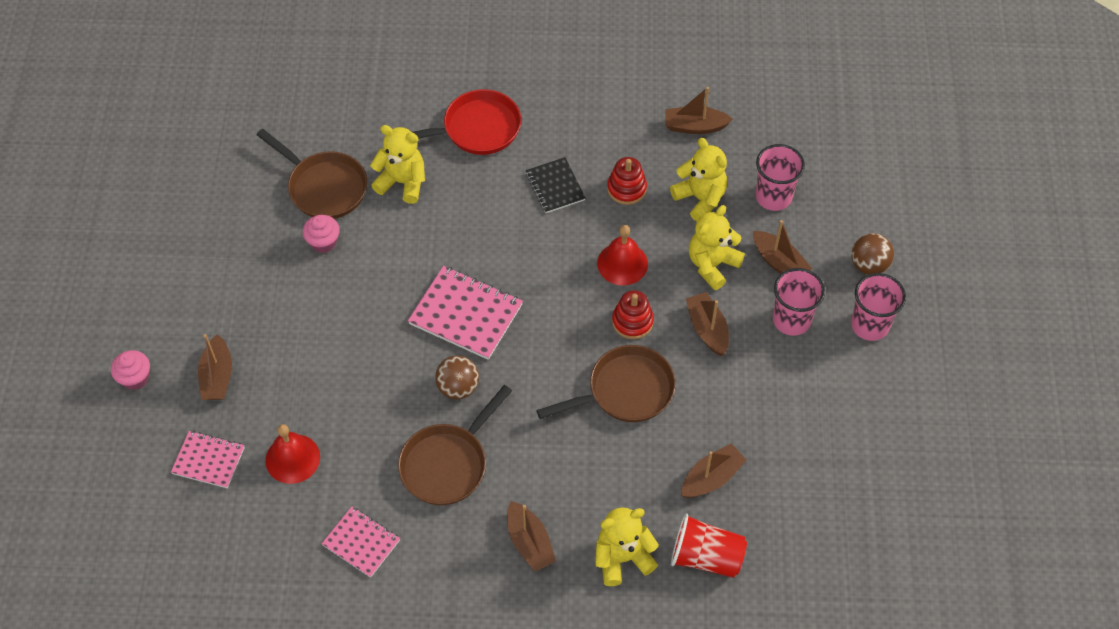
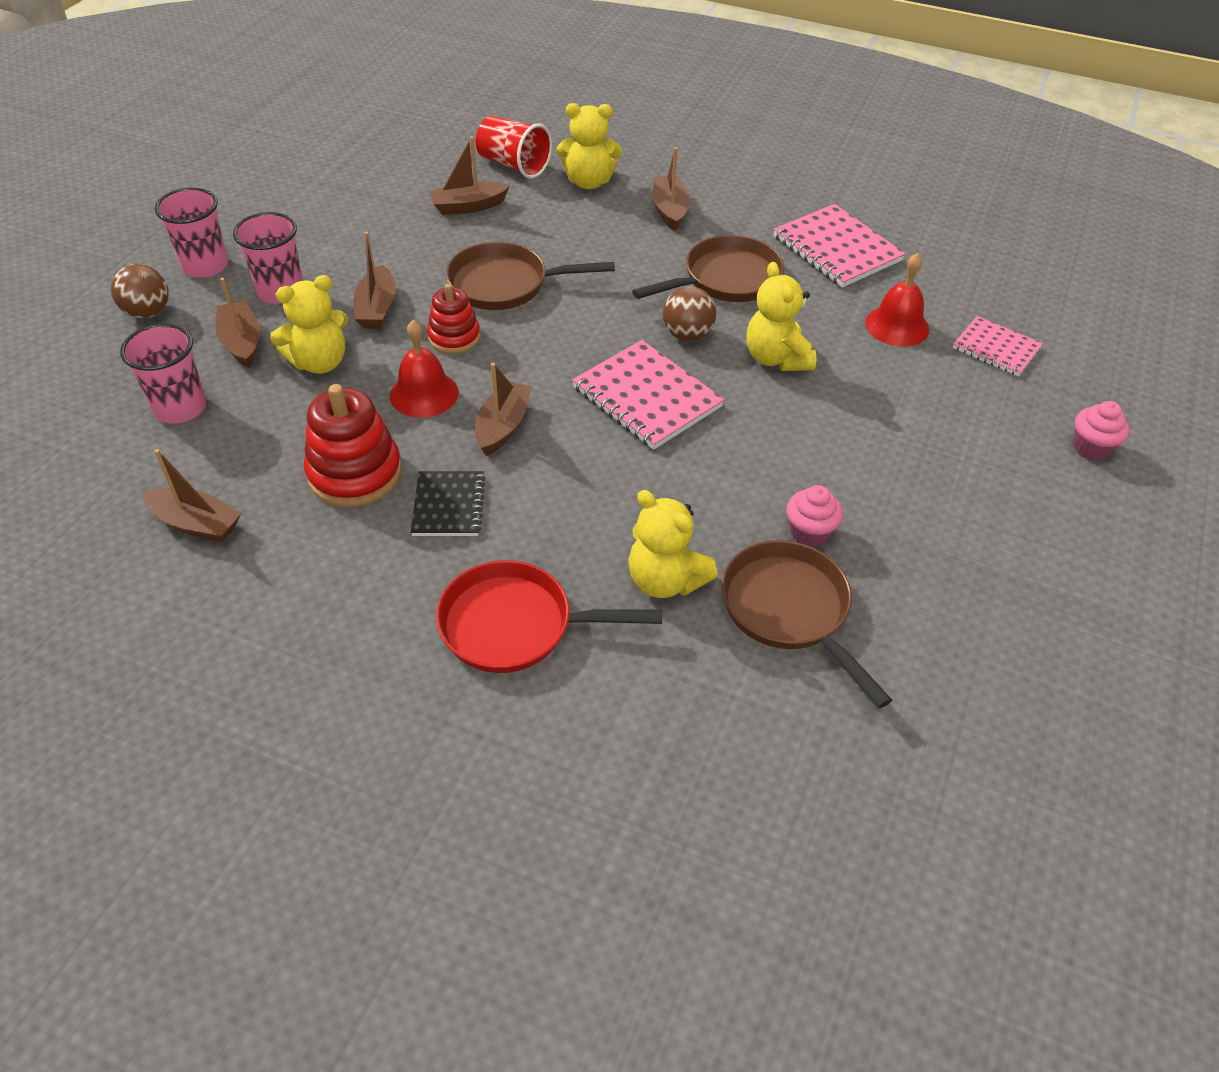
camera: 160 degrees left, 10 degrees down
(217, 376) = (980, 421): brown boat -> brown boat (503, 426)
(361, 542) = (836, 249): pink notebook -> pink notebook, size x1.61
(626, 189) = (355, 473): red stacking toy -> red stacking toy, size x1.60
(700, 198) = (271, 433): yellow teddy bear -> yellow teddy bear (776, 358)

